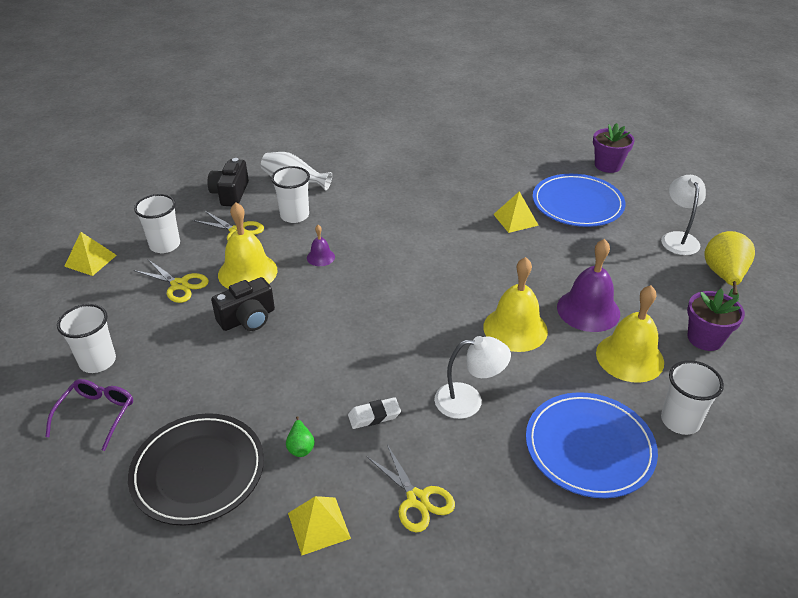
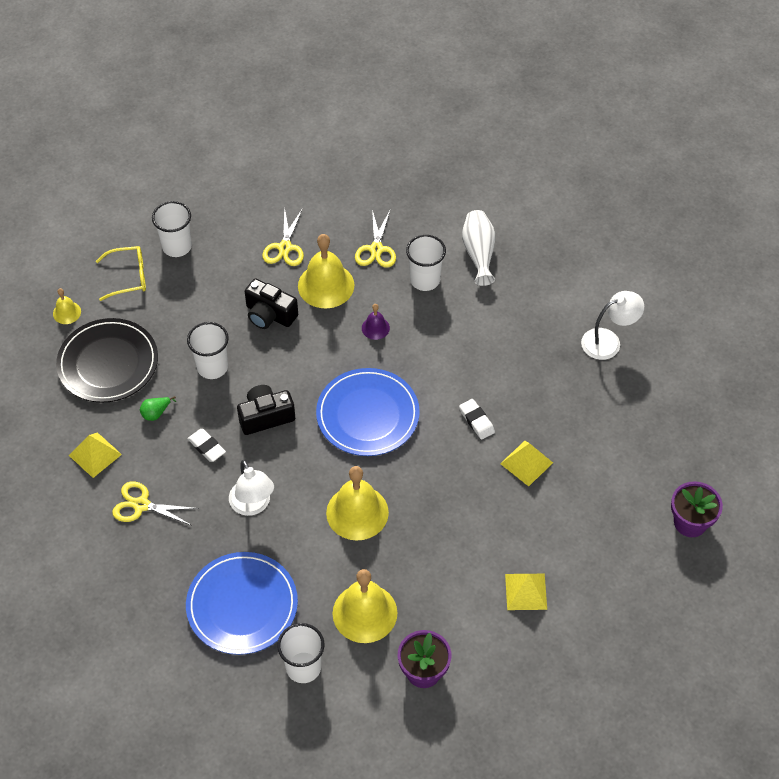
camera: 65 degrees right, 15 degrees up
(90, 260) = (282, 172): yellow pyramid -> yellow pyramid (526, 591)
(90, 491) = (67, 312): none -> yellow bell
(97, 414) = (128, 277): purple glasses -> yellow glasses
(165, 245) = (328, 209): white cup -> white cup (212, 367)
(230, 193) = (429, 214): black camera -> black camera (265, 416)
(417, 499) = (141, 505): yellow scissors -> yellow scissors turned 75 degrees clockwise
(458, 232) = (476, 421): none -> white eraser
(577, 204) = (590, 511): blue plate -> blue plate (367, 415)
(588, 310) = (414, 564): purple bell -> none
(678, 238) = (580, 621): white lamp -> white lamp (608, 341)
(724, 277) = (533, 675): yellow pear -> none

